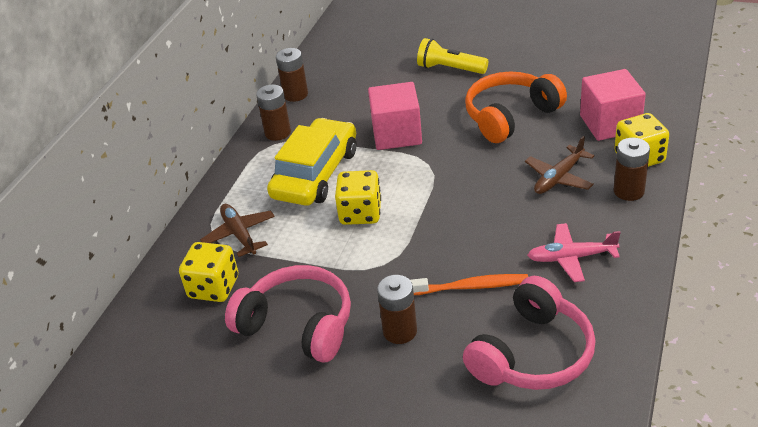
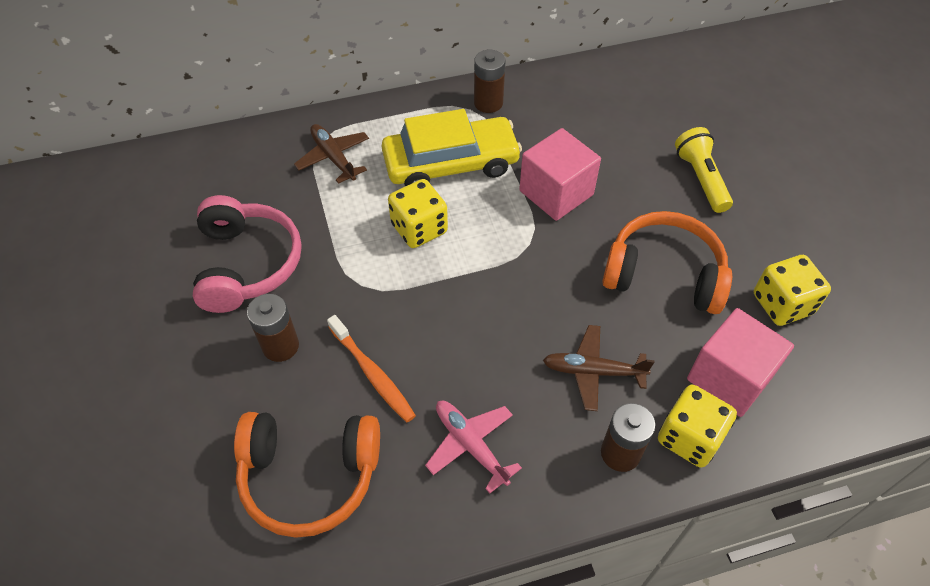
camera: 50 degrees right, 15 degrees up
(214, 287) = (259, 179): yellow dice -> yellow dice (782, 304)
(239, 234) = (333, 158): brown plane -> brown plane turned 60 degrees counterclockwise
(295, 94) = (554, 83): brown battery -> none
(532, 354) = (309, 476): pink headphones -> orange headphones

